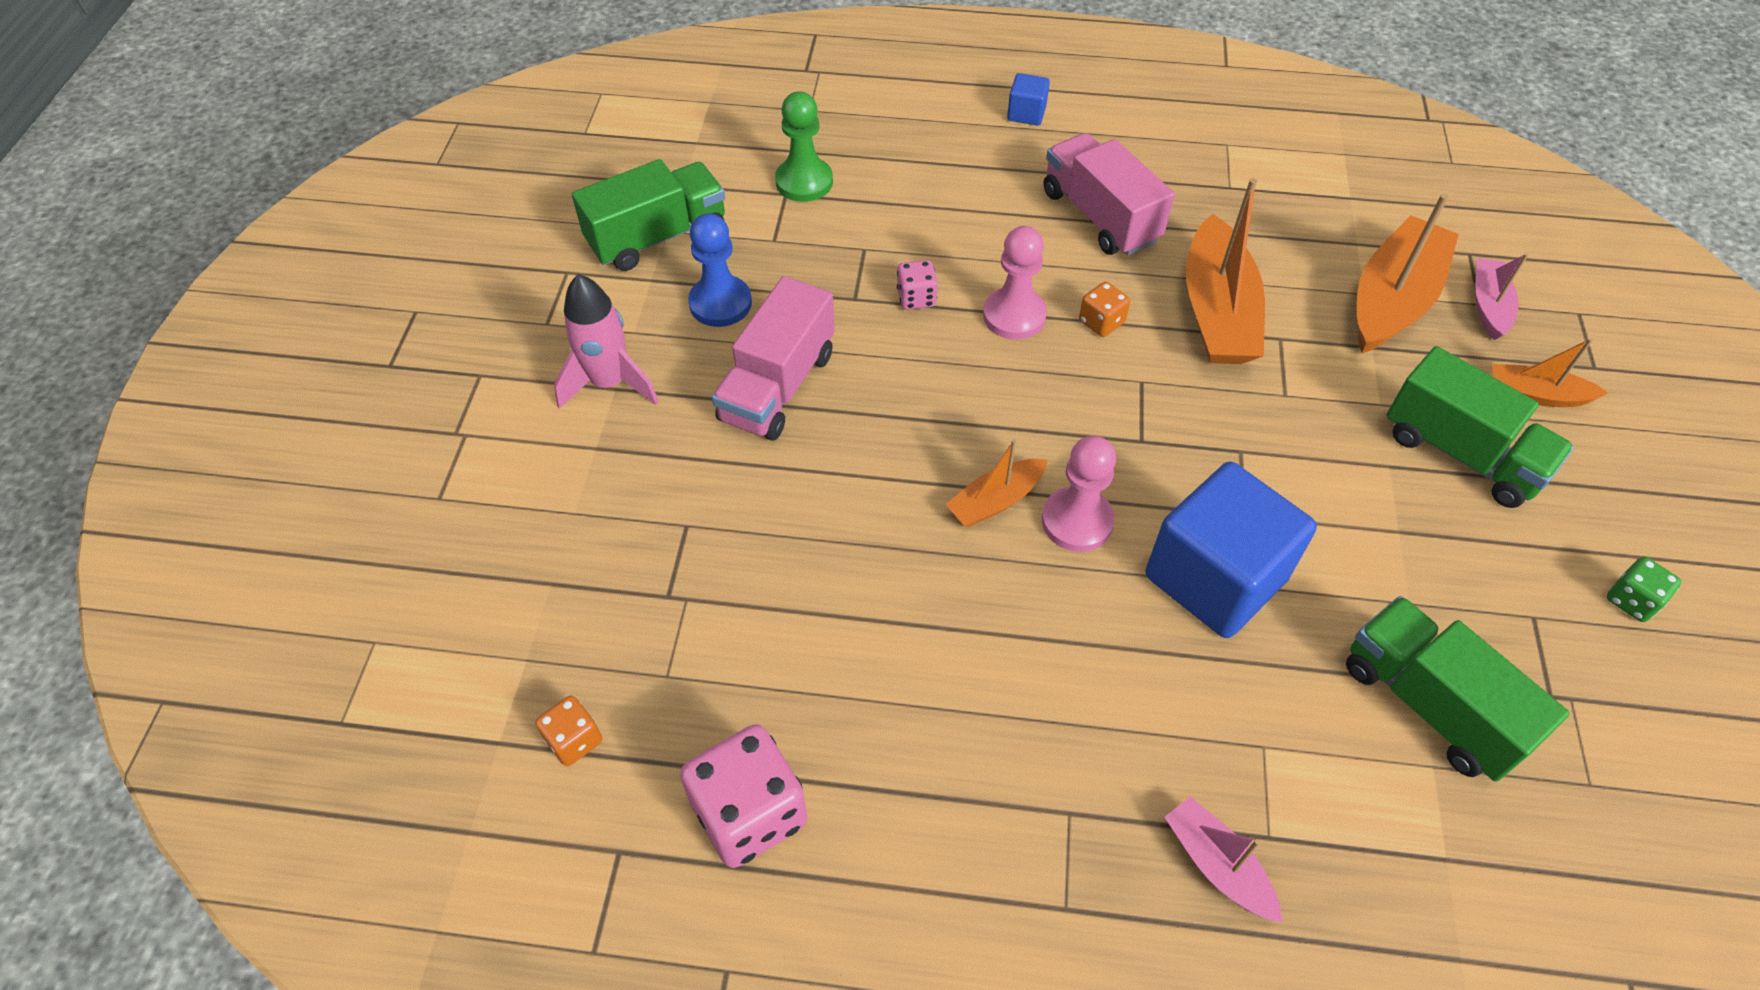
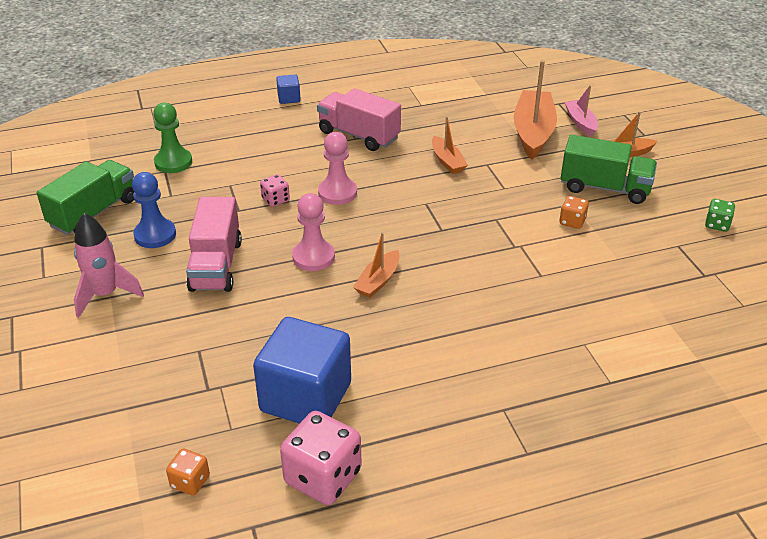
camera: 25 degrees left, 15 degrees down
(1077, 521) = (428, 276): pink pawn -> pink pawn (313, 257)
(1101, 322) = (388, 182): orange dice -> orange dice (572, 221)
(1215, 578) = (516, 278): blue cube -> blue cube (306, 397)
(1217, 311) = (447, 161): orange boat -> orange boat, size x0.54
(1217, 865) = (592, 404): pink boat -> none
(1429, 704) = (653, 298): green truck -> none

